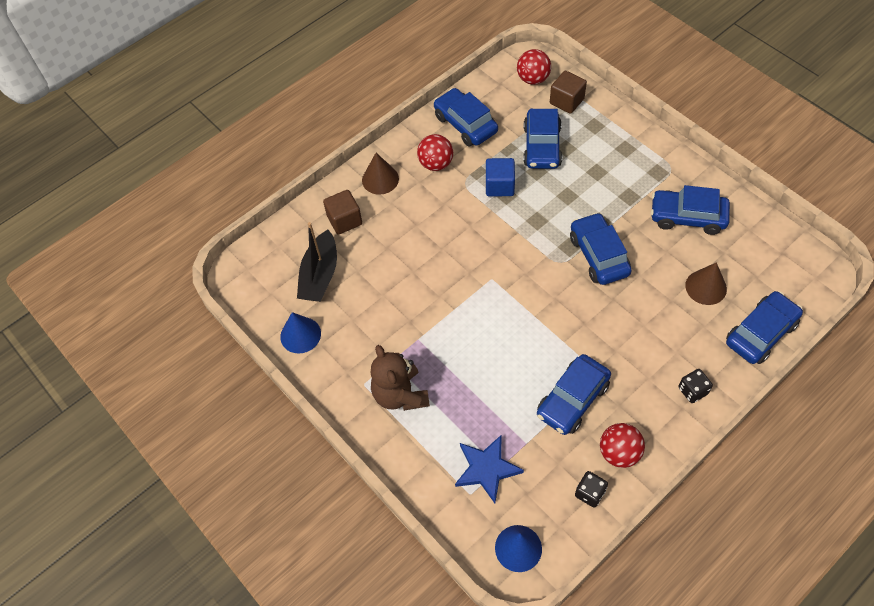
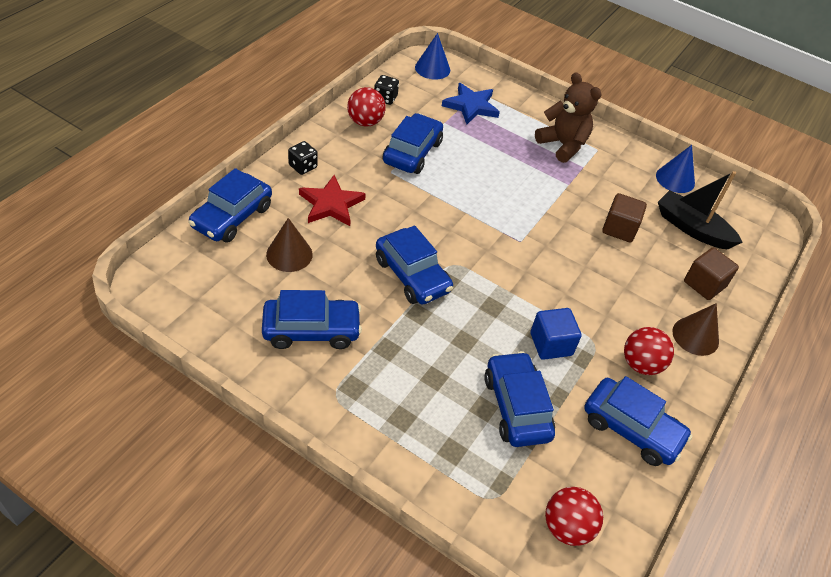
camera: 155 degrees right, 10 degrees down
(320, 275) = (692, 228): black boat -> black boat turned 45 degrees counterclockwise
(566, 101) = (503, 490): brown cube -> brown cube (619, 229)
(665, 338) = (331, 204): none -> red star

